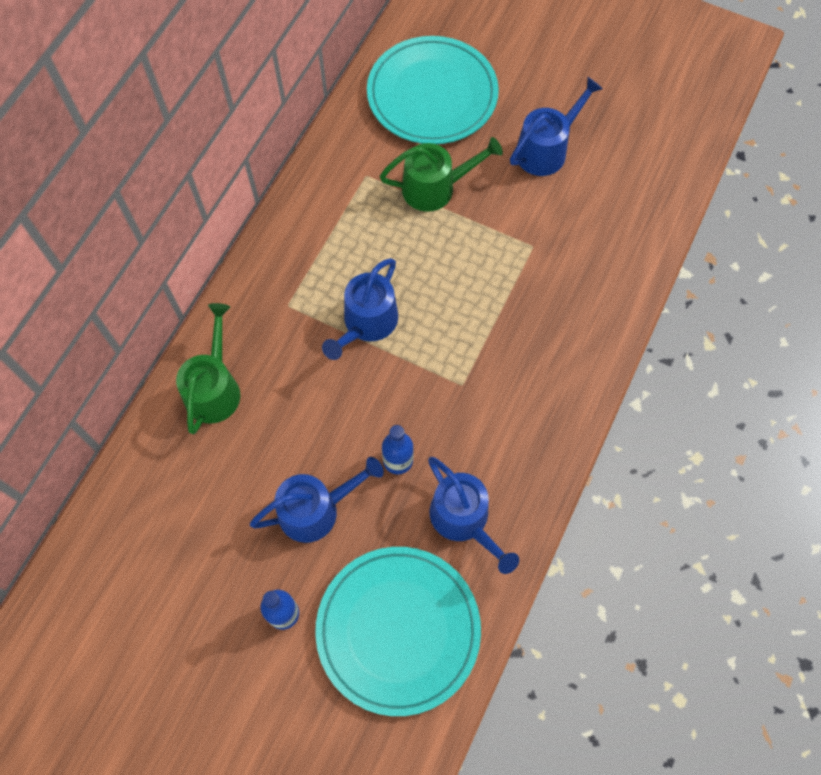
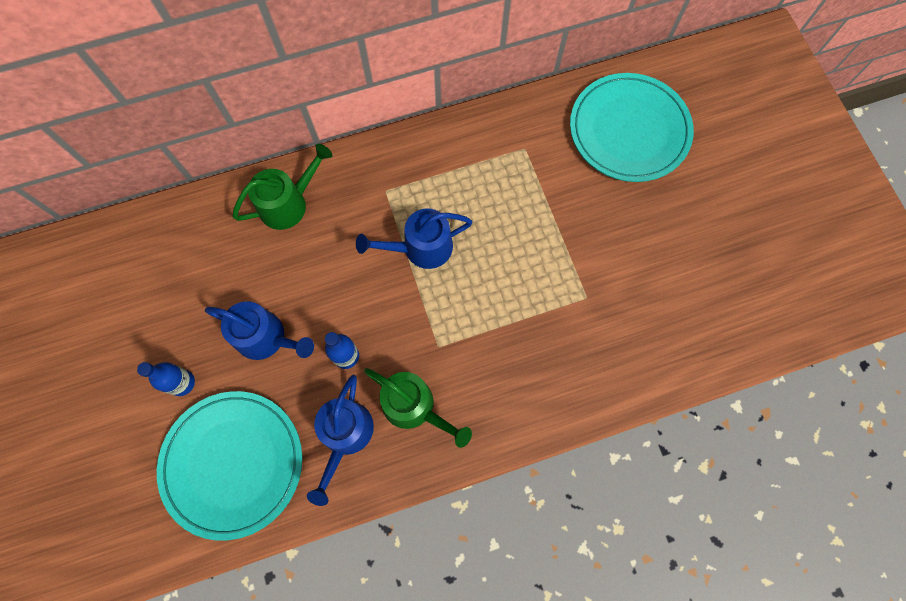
camera: 45 degrees right, 5 degrees up
(435, 188) = (562, 197): green watering can -> green watering can (414, 407)
(546, 150) = (669, 238): blue watering can -> none

